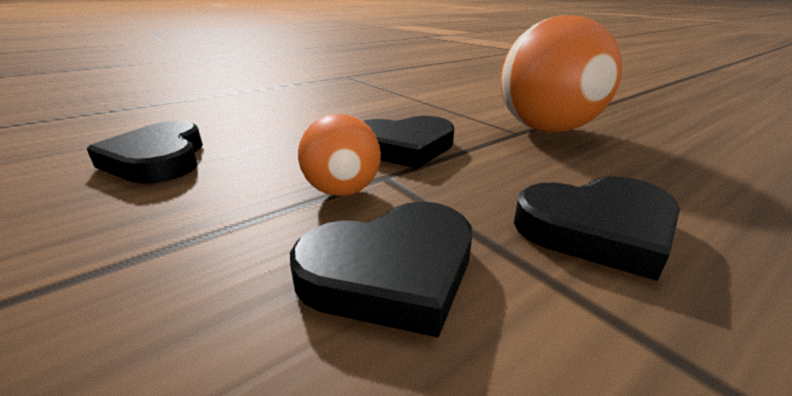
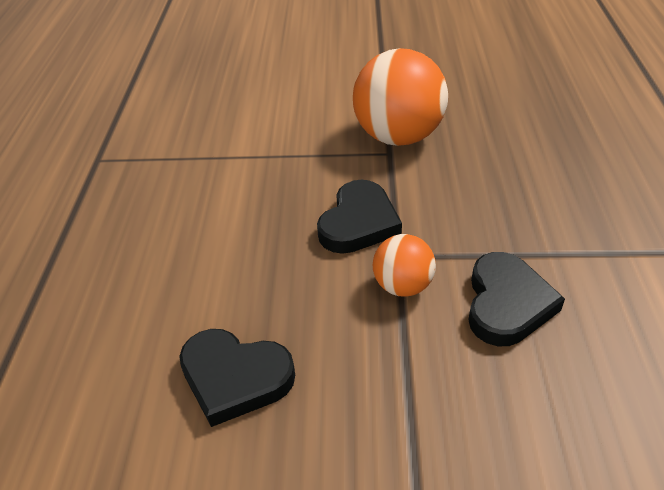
camera: 50 degrees left, 15 degrees up
(597, 229) = (529, 211): black heart -> none

